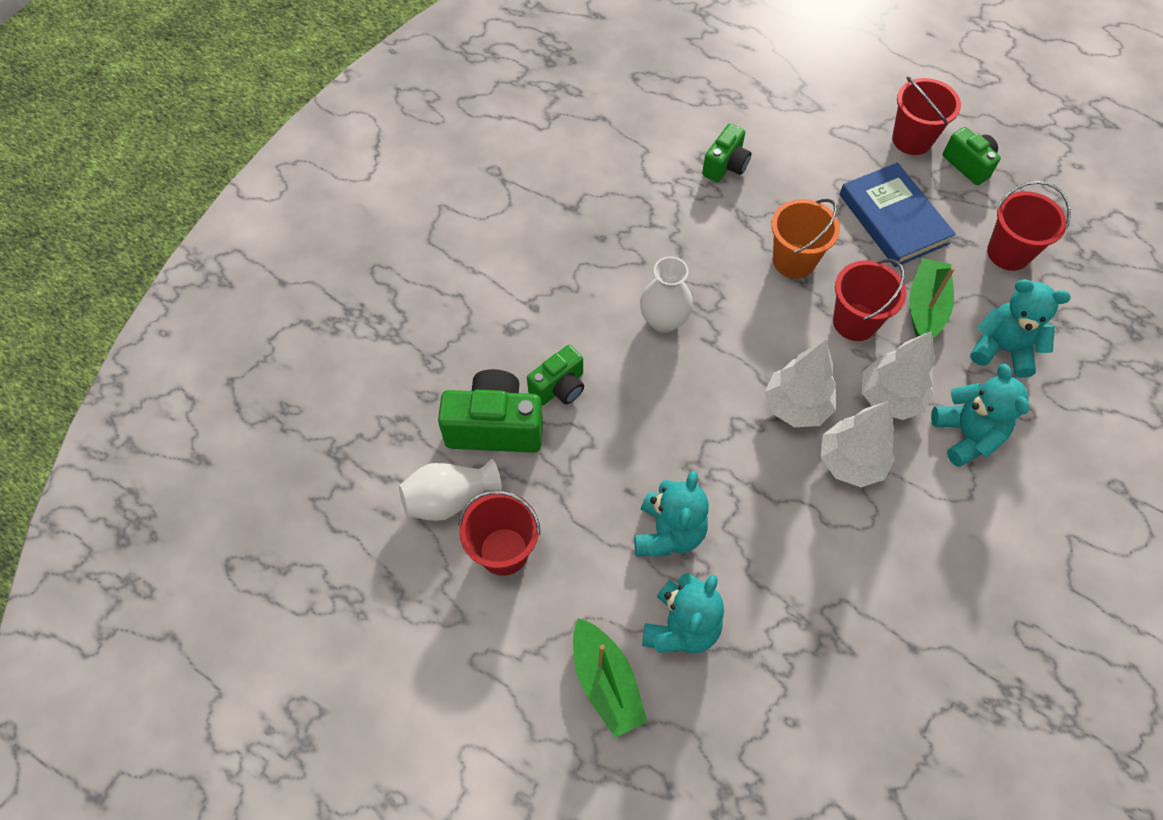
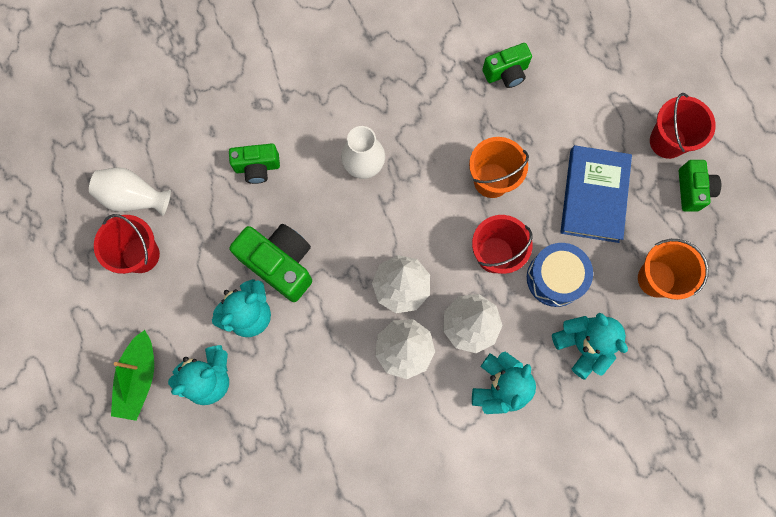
camera: 35 degrees right, 15 degrees up
(495, 427) = (196, 167): green camera -> green camera (280, 264)
(925, 307) = (555, 278): green boat -> blue drum
(1008, 253) = (656, 278): red bucket -> orange bucket

